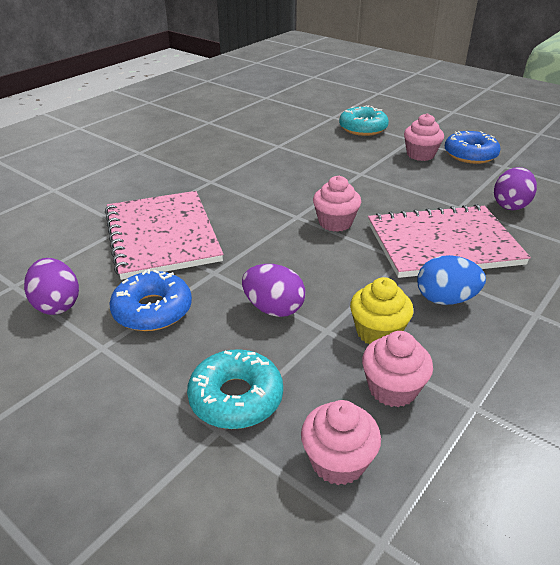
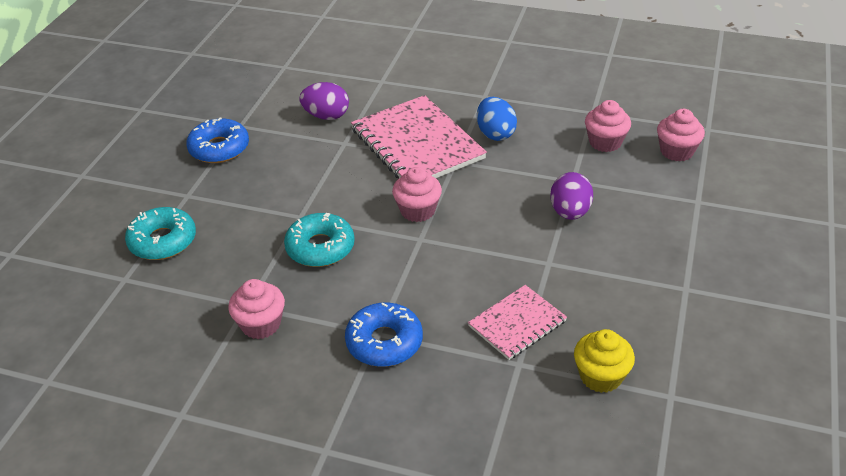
camera: 110 degrees left, 5 degrees up
(57, 304) = (667, 345): purple egg -> none
(152, 310) = (624, 279): blue donut -> blue donut (384, 342)
(162, 236) = (517, 324): pink notebook -> pink notebook, size x0.55
(236, 398) = (669, 202): turquoise donut -> turquoise donut (320, 248)
(378, 332) = (556, 157): yellow cupcake -> yellow cupcake (600, 376)
(420, 155) = (232, 182): pink cupcake -> pink cupcake (261, 324)

